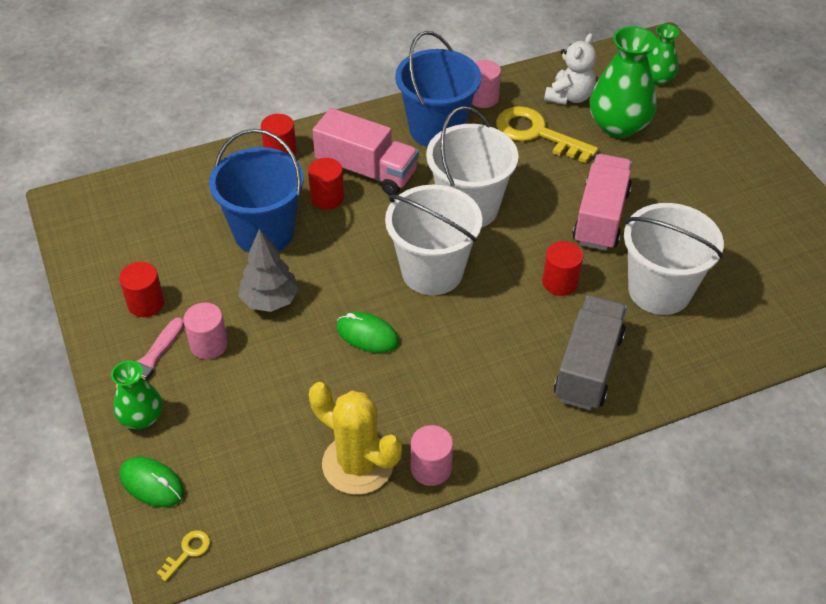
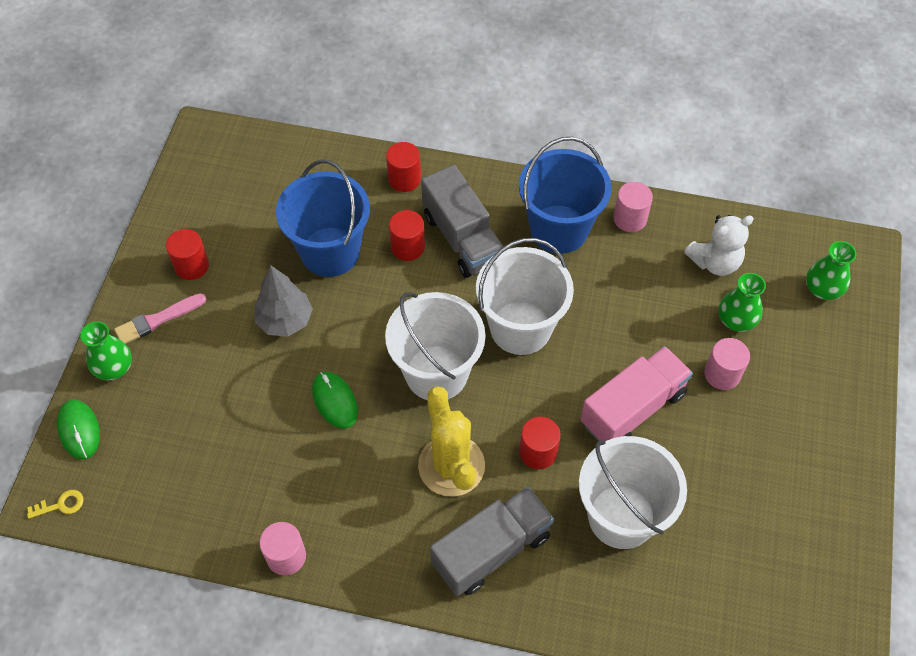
camera: 35 degrees right, 10 degrees up
(209, 344) = (209, 333): pink cylinder -> pink cylinder (722, 374)
(358, 464) = (235, 514): yellow cactus -> yellow cactus (451, 466)
(366, 171) = (462, 238): pink truck -> grey truck
(536, 133) = (648, 285): yellow key -> none
(618, 125) = (736, 320): green vase -> green vase, size x0.58

